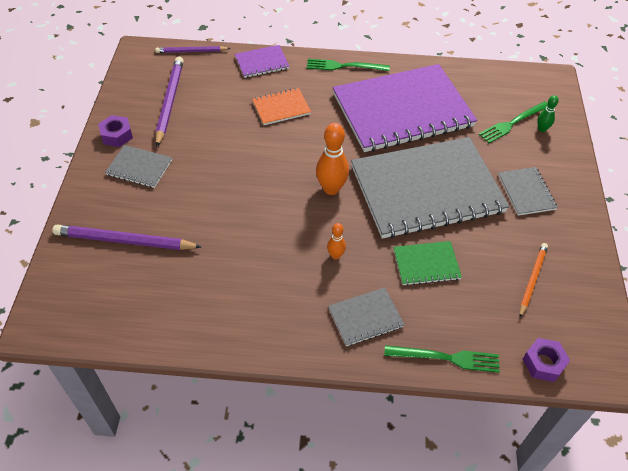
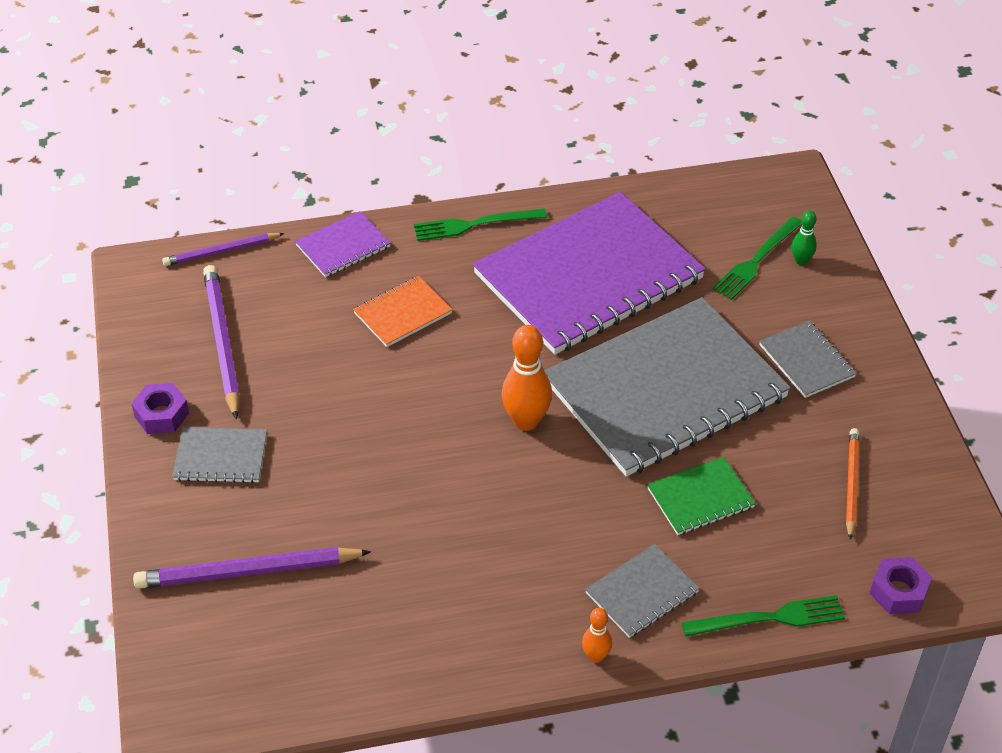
camera: 15 degrees left, 5 degrees down
(335, 255) = (568, 517): orange bowling pin -> orange bowling pin (596, 656)

